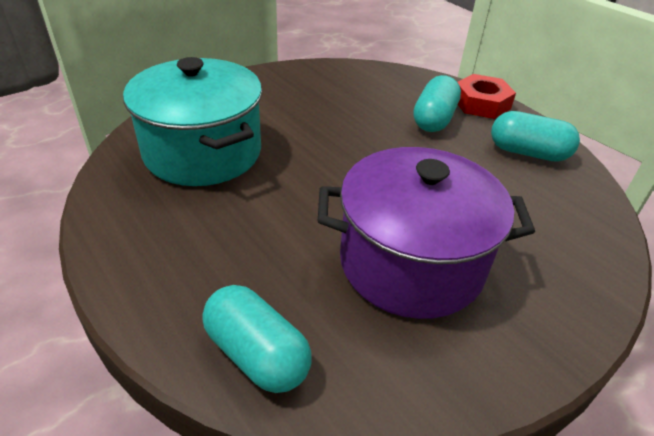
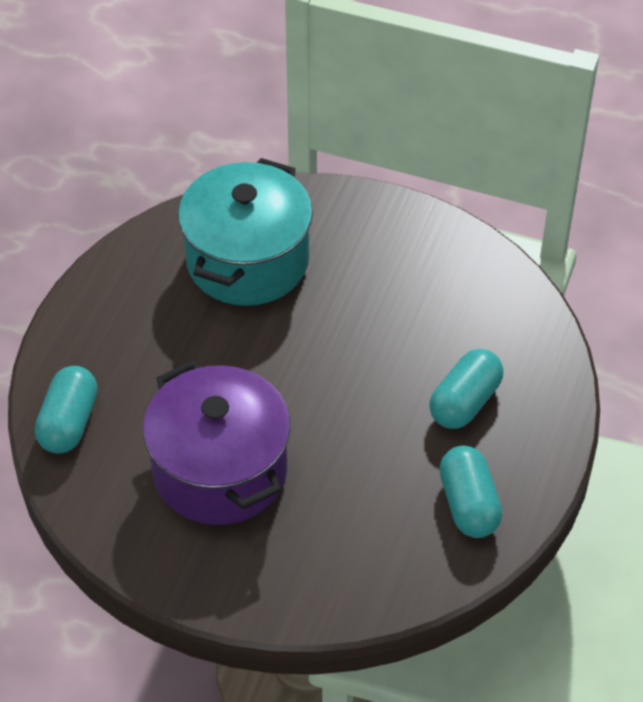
camera: 60 degrees right, 10 degrees up
(434, 119) = (465, 402): turquoise capsule -> turquoise capsule turned 45 degrees counterclockwise
(481, 103) = (542, 432): red nut -> none

